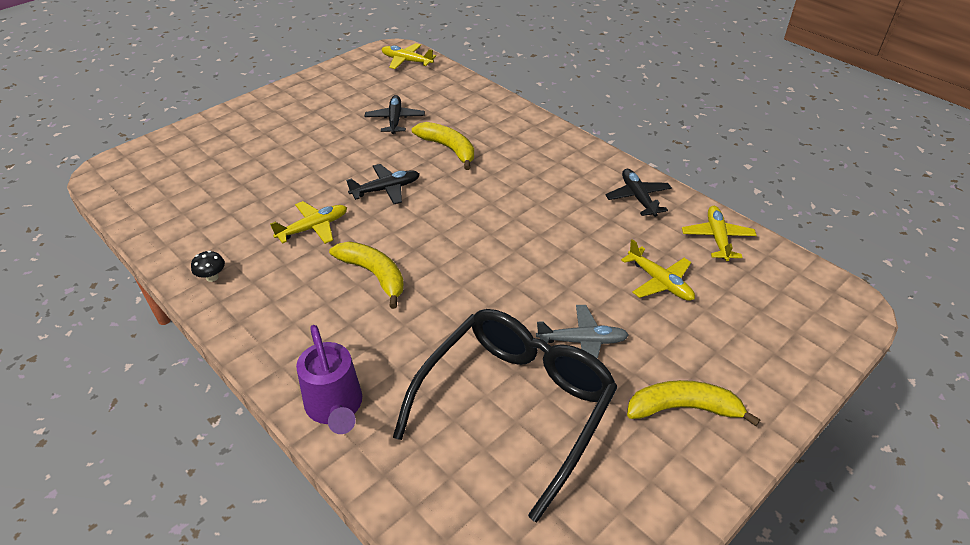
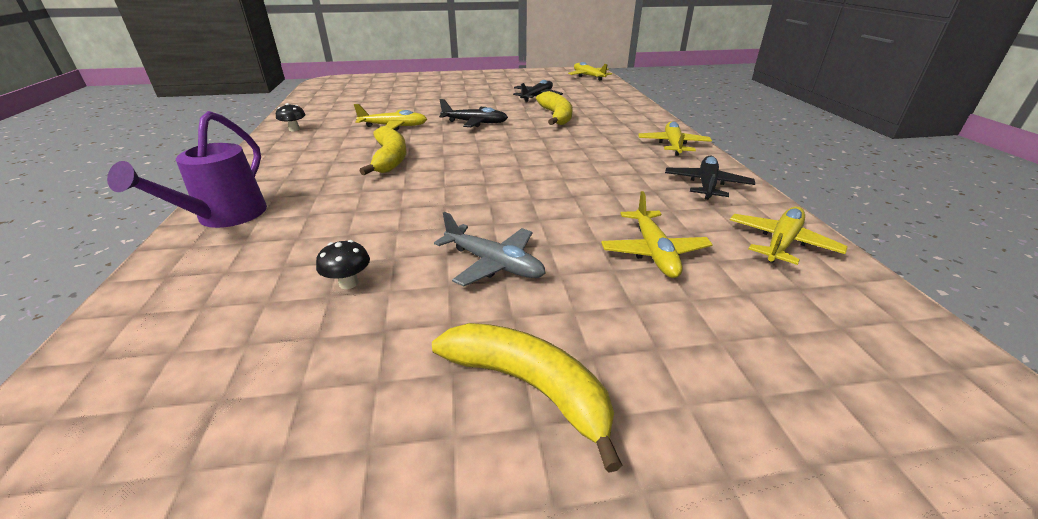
camera: 35 degrees right, 10 degrees down
(515, 406) = (348, 283): black glasses -> black mushroom
(578, 155) = (673, 145): none -> yellow plane

